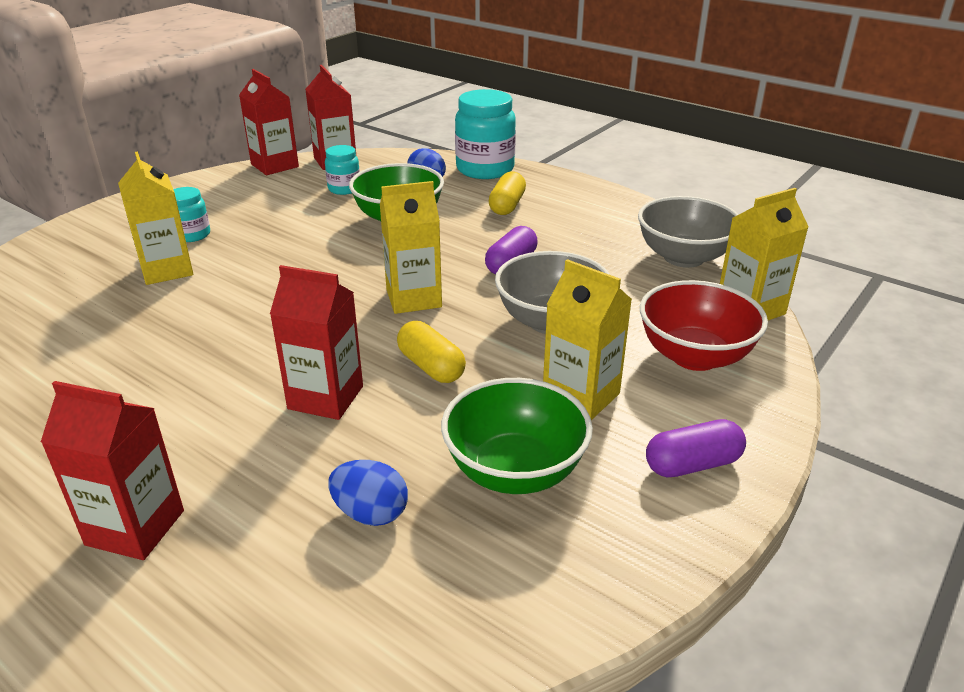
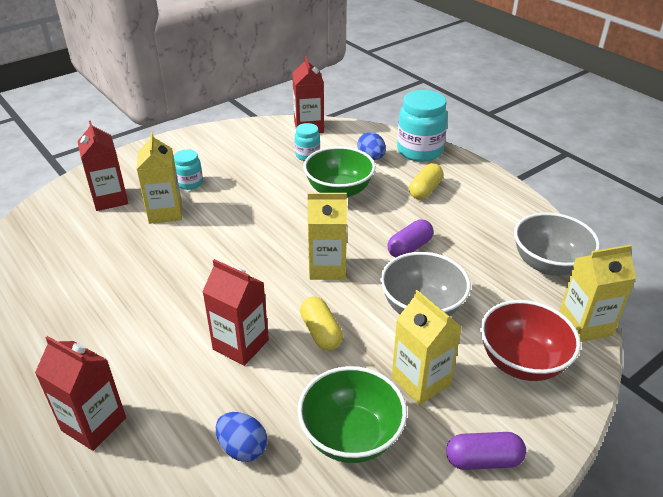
camera: 15 degrees right, 5 degrees up
(274, 165) = (264, 125): red carton -> red carton (110, 199)

